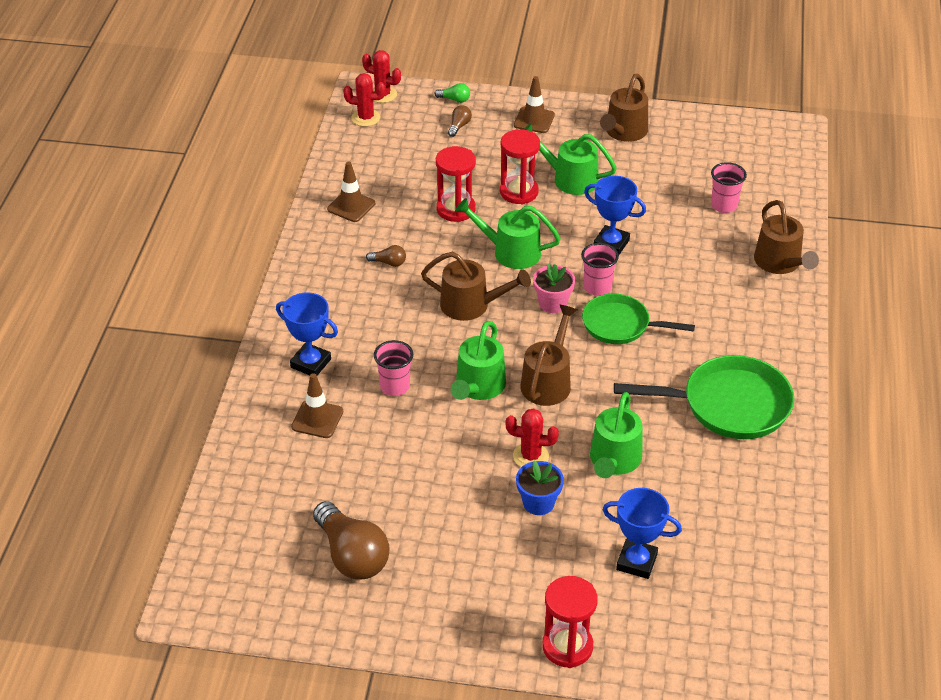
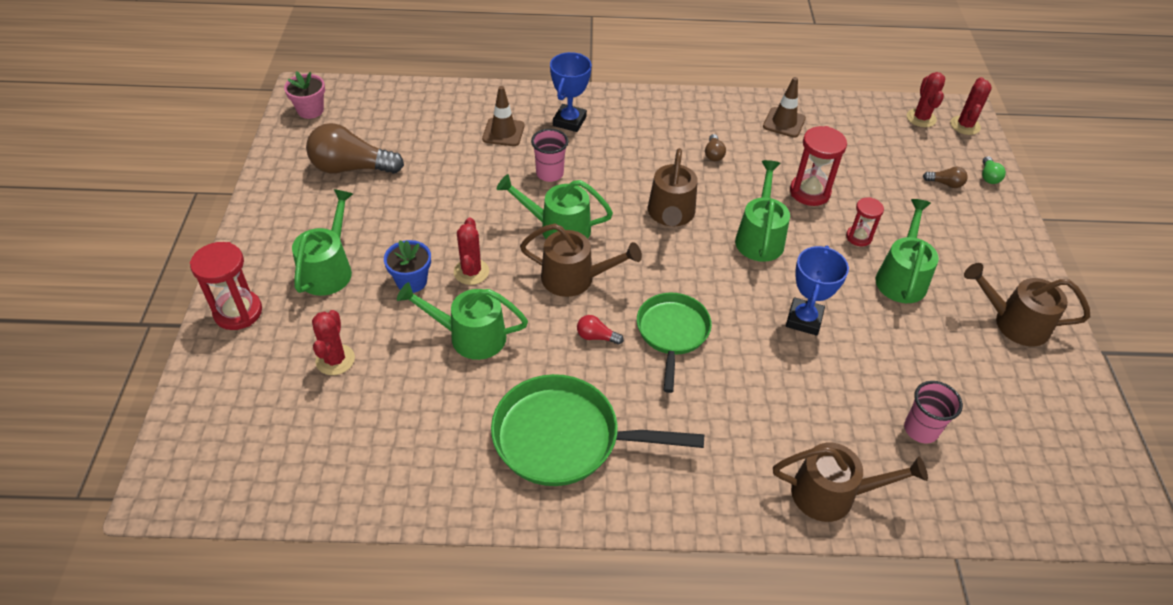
camera: 80 degrees right, 5 degrees up
(352, 555) = (351, 168): brown light bulb -> brown light bulb turned 45 degrees clockwise
(514, 571) = (328, 269): none -> green watering can
(519, 192) = (858, 237): red hourglass -> red hourglass, size x0.61
(534, 120) = (990, 241): brown traffic cone -> none
(552, 303) = (691, 275): pink flower pot -> pink flower pot (310, 110)
(597, 287) = (727, 311): pink cup -> none
(621, 374) = (596, 337): none -> red light bulb
(636, 562) = (335, 360): blue trophy -> red cactus
(729, 405) = (564, 438): green pan -> green pan turned 105 degrees clockwise
(780, 263) = (831, 494): brown watering can -> brown watering can turned 150 degrees counterclockwise

